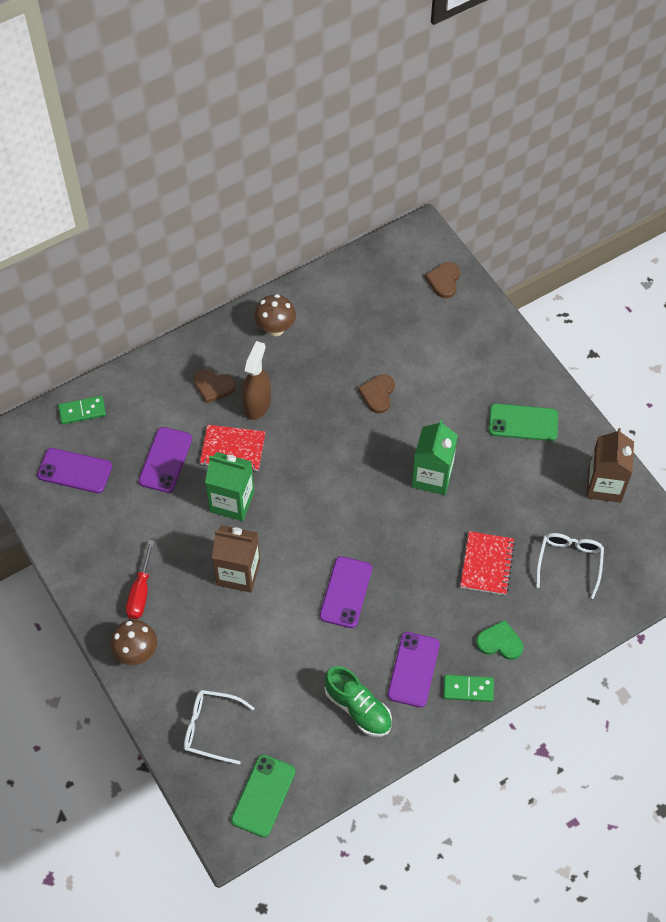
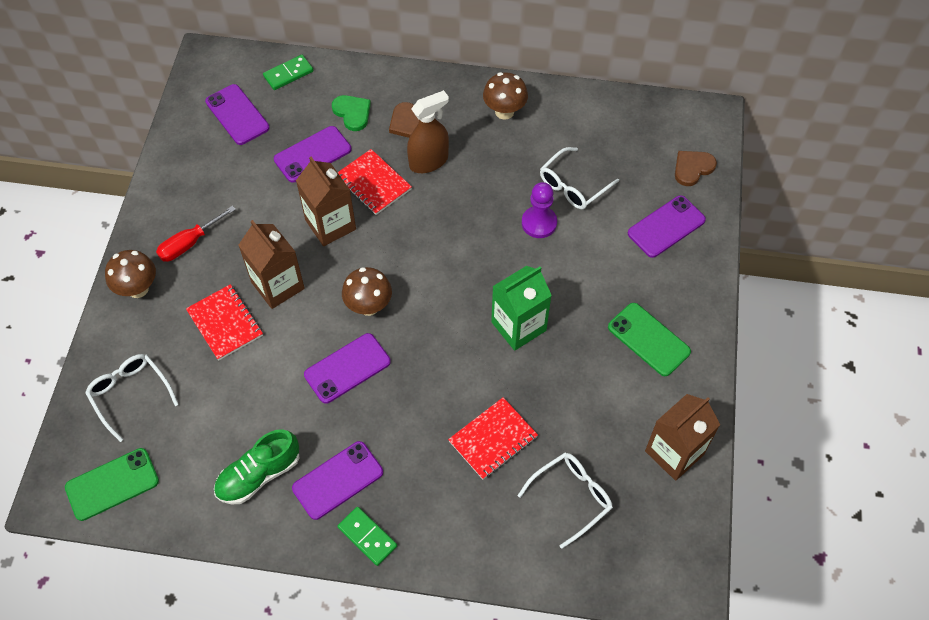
camera: 40 degrees right, 0 degrees up
(82, 411) = (288, 74): green domino -> green domino turned 60 degrees counterclockwise
(228, 628) = (225, 323): none -> red notebook
(232, 502) = (330, 224): green carton -> brown carton
(318, 539) = (369, 306): none -> brown mushroom
(358, 708) = (259, 475): green shoe -> green shoe turned 60 degrees clockwise
(376, 350) = (573, 186): none -> white glasses
(378, 394) = (539, 223): brown heart -> purple pawn
(464, 336) = (666, 227): none -> purple phone
(500, 642) = (436, 518): green heart -> green heart (352, 113)

